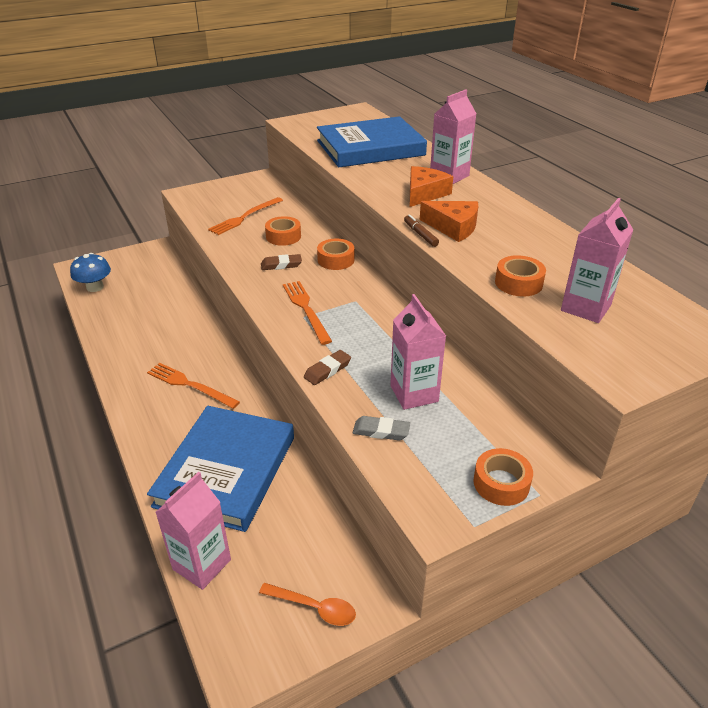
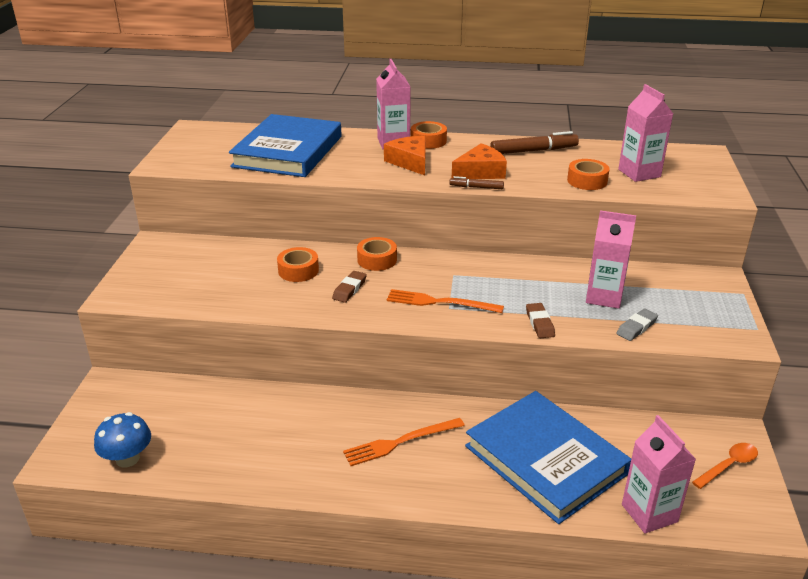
camera: 55 degrees left, 5 degrees down
(245, 217) = (228, 278): orange fork -> none
(501, 483) = (724, 302): orange tape -> orange tape (428, 141)
(539, 238) = (533, 151): none -> brown marker

